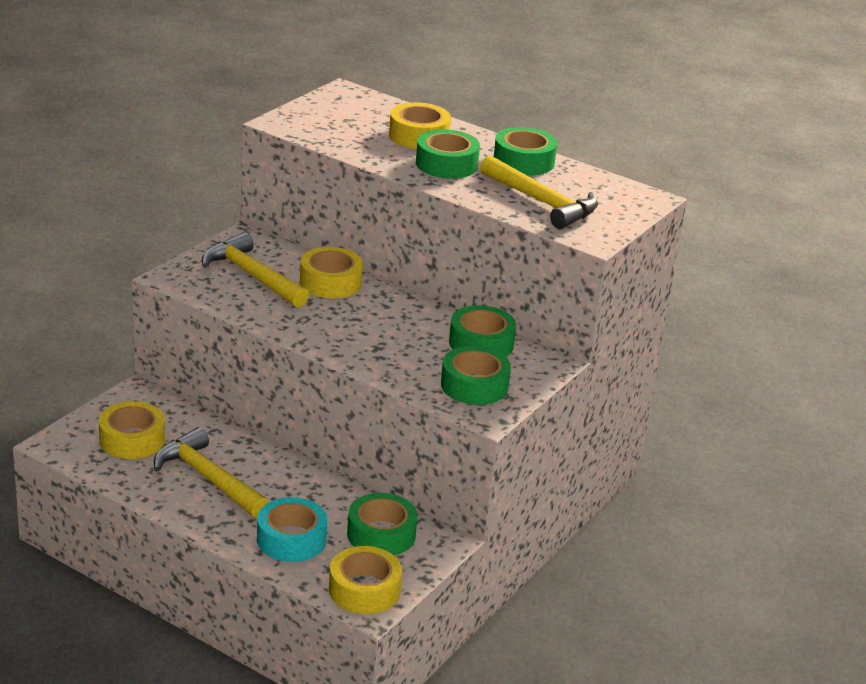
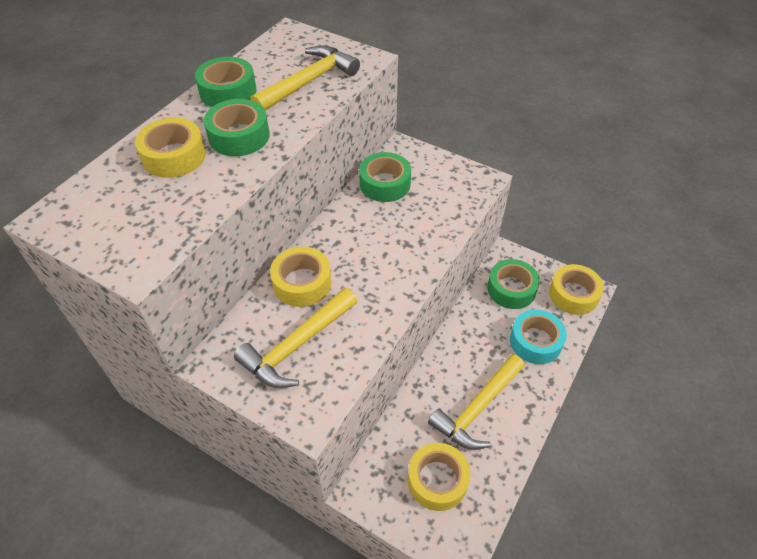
camera: 90 degrees left, 20 degrees up
(474, 385) = (446, 186): green tape -> none

